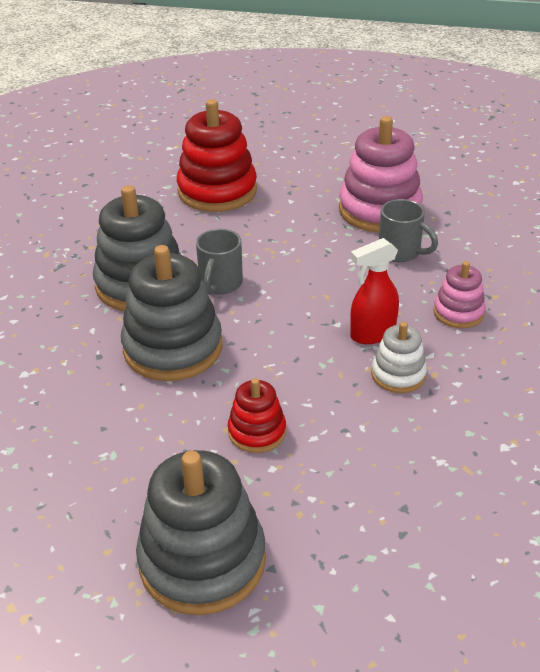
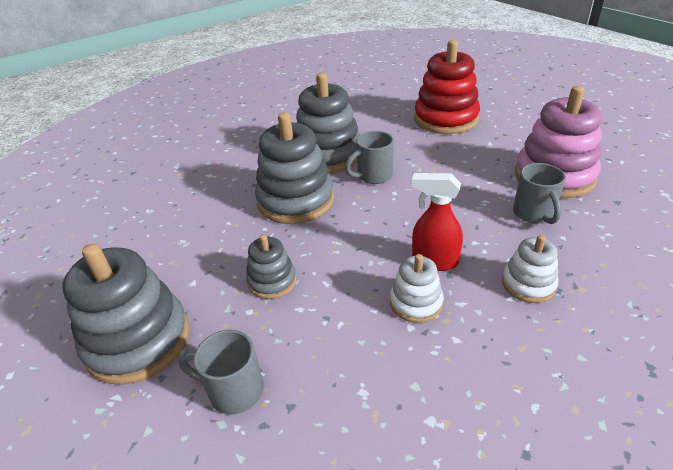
camera: 45 degrees right, 0 degrees up
(257, 432) = (272, 281): red stacking toy -> grey stacking toy
(347, 530) = (234, 390): none -> grey mug
(458, 312) = (528, 284): pink stacking toy -> white stacking toy

